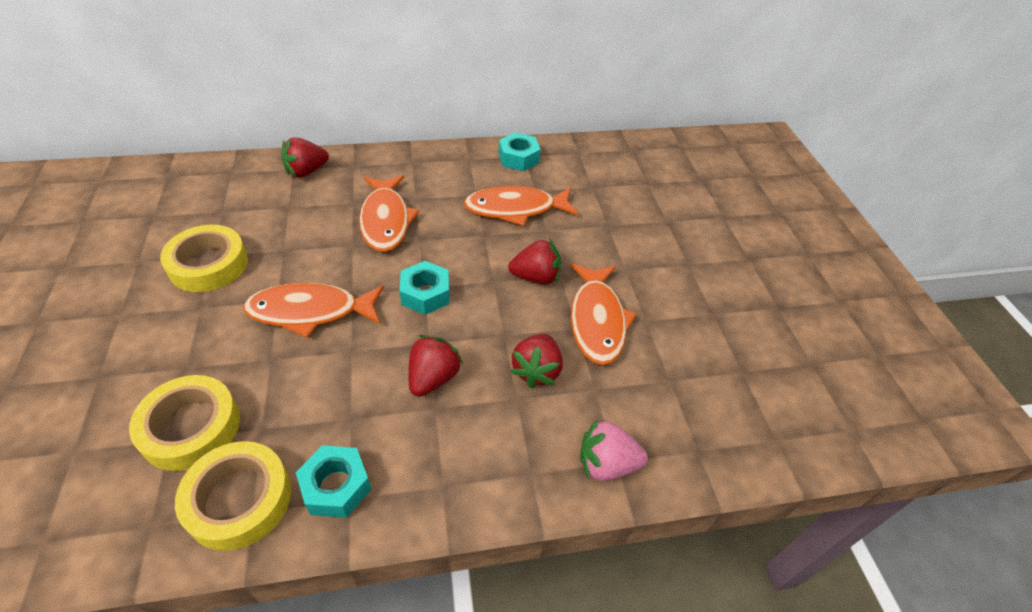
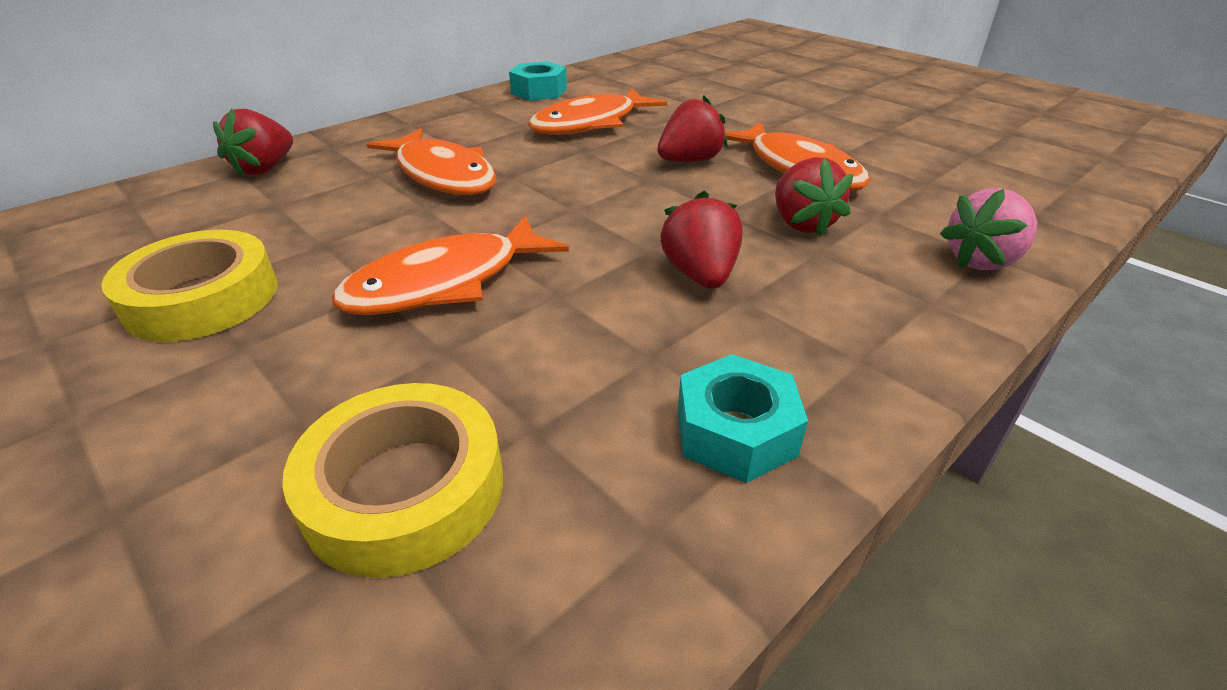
camera: 30 degrees left, 10 degrees down
(239, 499) = (612, 530): yellow tape -> none
(425, 294) = (583, 213): turquoise nut -> none

